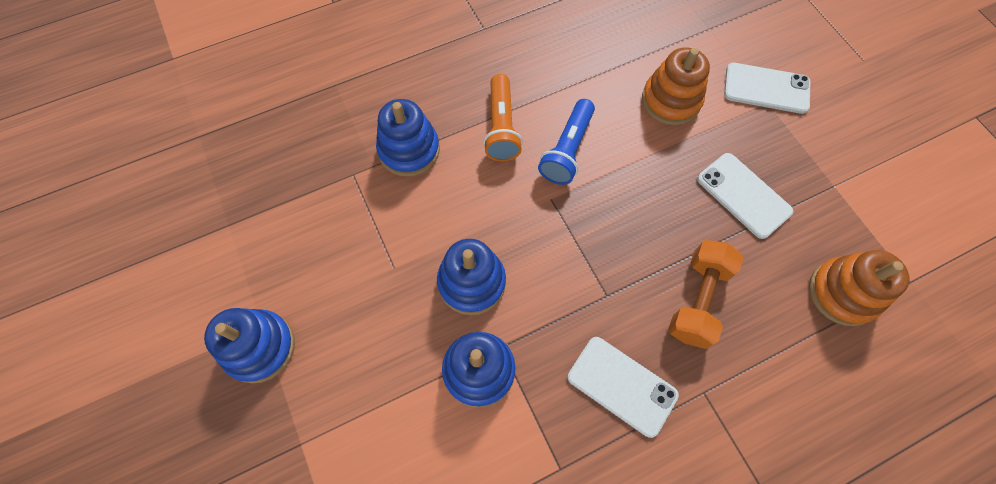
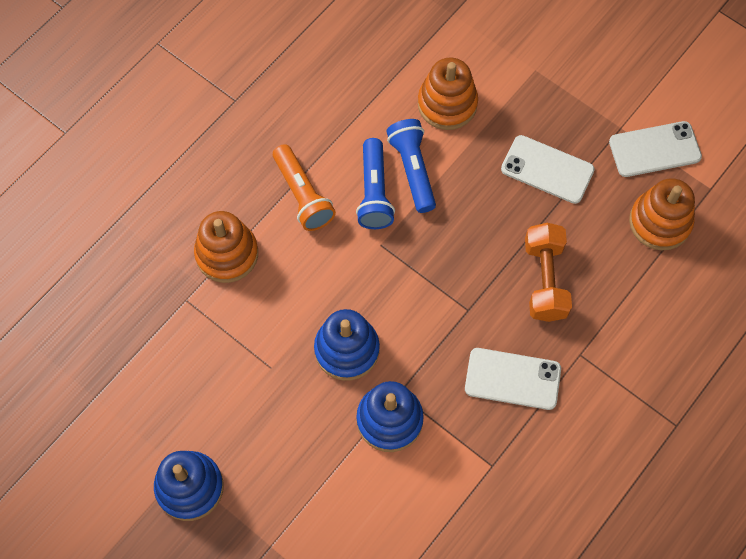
camera: 25 degrees left, 0 degrees up
(409, 150) = (227, 254): blue stacking toy -> orange stacking toy
(612, 145) = (413, 170): none -> blue flashlight
(766, 88) = (528, 56): white phone -> white phone (654, 149)

